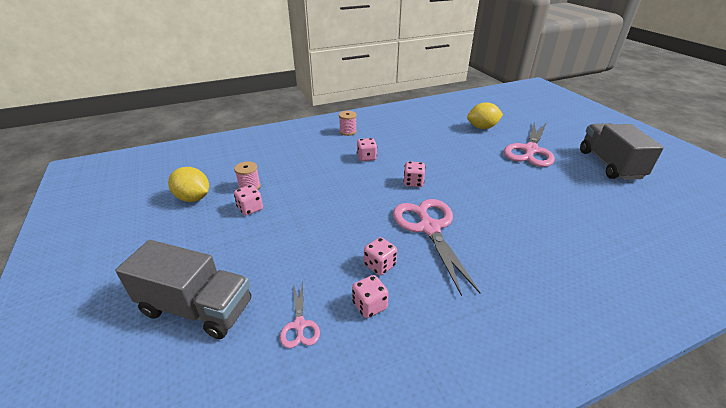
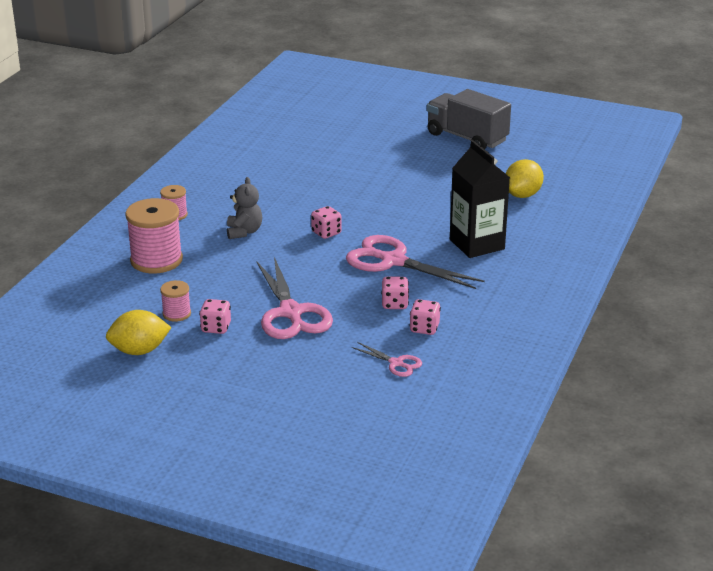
camera: 45 degrees left, 5 degrees down
(197, 308) = (308, 399): grey truck -> none
(297, 150) = (156, 260): none -> pink spool
(366, 157) = (244, 232): pink dice -> grey teddy bear
(482, 127) = (311, 147): yellow lemon -> yellow lemon (522, 195)
(518, 252) = (477, 244): none -> black carton
(530, 150) = (387, 153): pink scissors -> pink scissors (291, 313)

